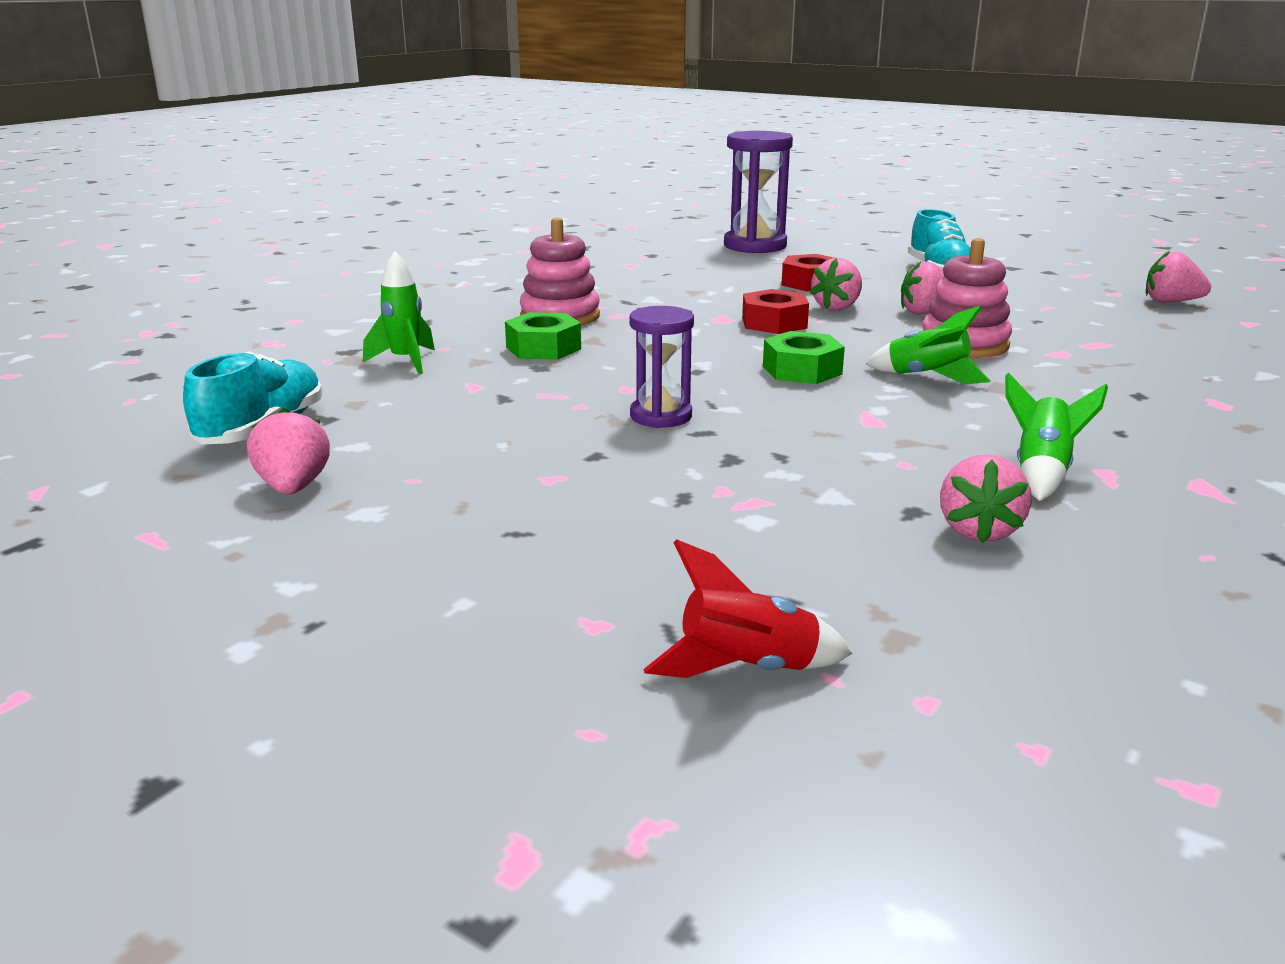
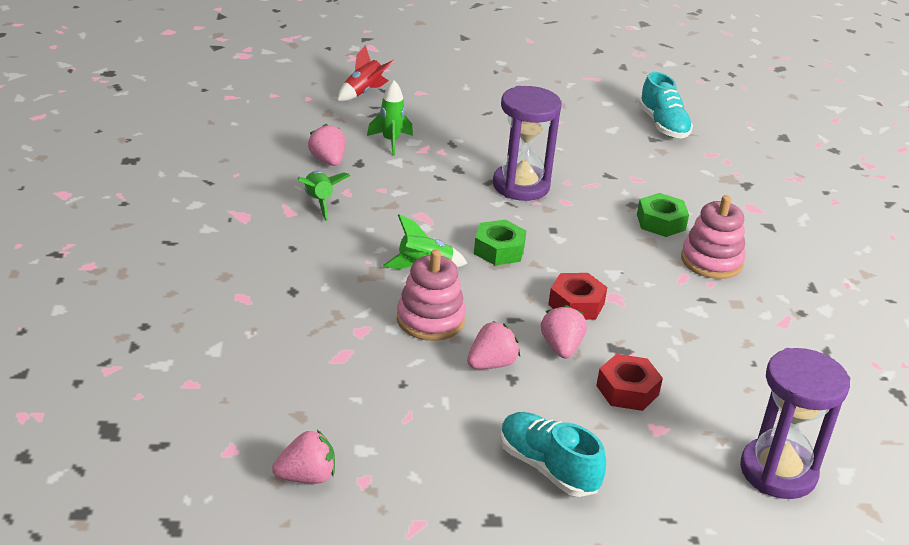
camera: 140 degrees right, 10 degrees up
(293, 487) = (592, 106): pink strawberry -> none
(405, 361) = (702, 186): green rocket -> green rocket (391, 141)
(661, 416) = (521, 186): purple hourglass -> purple hourglass, size x1.64

